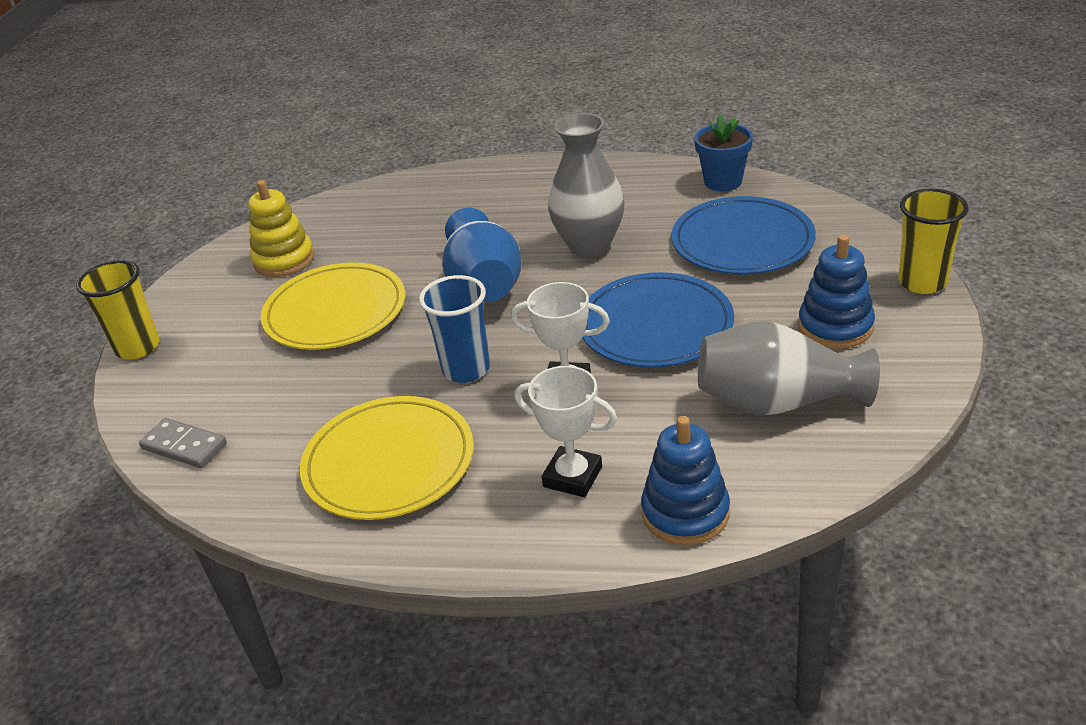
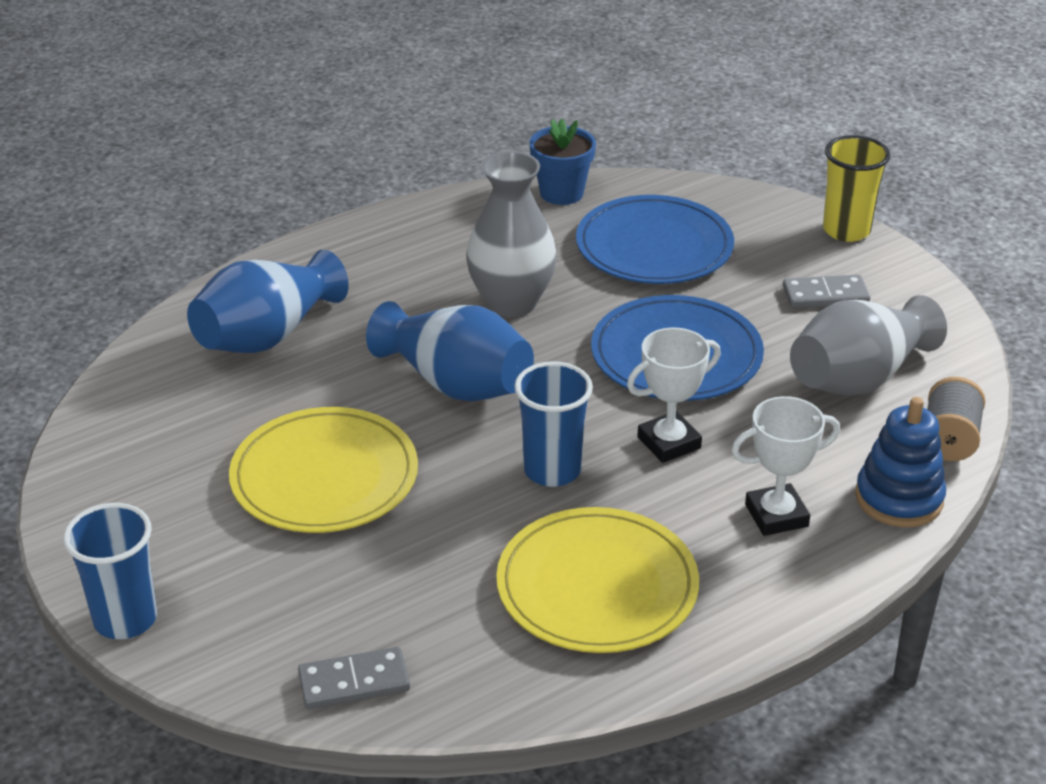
camera: 45 degrees left, 0 degrees up
(137, 347) = (125, 619): yellow cup -> blue cup
(284, 260) = (171, 449): yellow stacking toy -> none
(419, 212) = (267, 335): none -> blue vase
(792, 487) = (949, 439): none -> grey spool
(835, 326) = (825, 295): blue stacking toy -> grey domino

